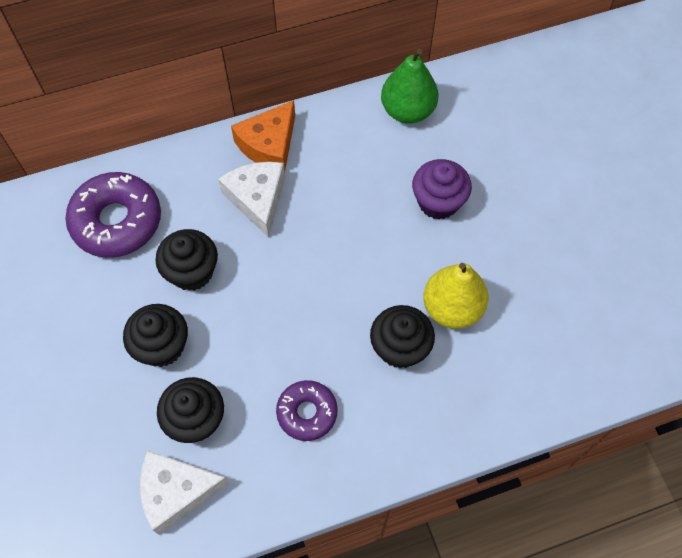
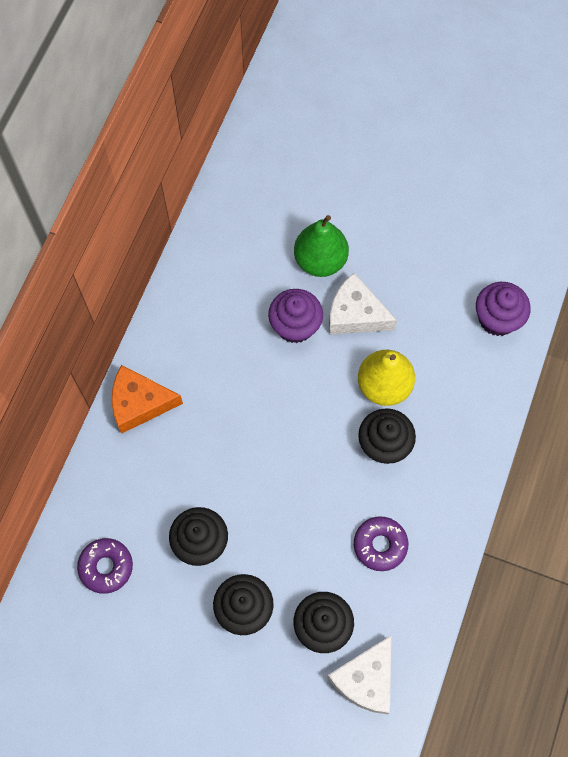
camera: 50 degrees left, 5 degrees up
(117, 221) = (106, 567): purple donut -> purple donut, size x0.59
(257, 199) = (180, 448): white cheese -> white cheese (355, 314)
(269, 145) = (140, 403): orange cheese -> orange cheese turned 105 degrees clockwise
(407, 111) = (201, 283): green pear -> green pear (320, 261)
(605, 354) = (497, 319): none -> purple cupcake

